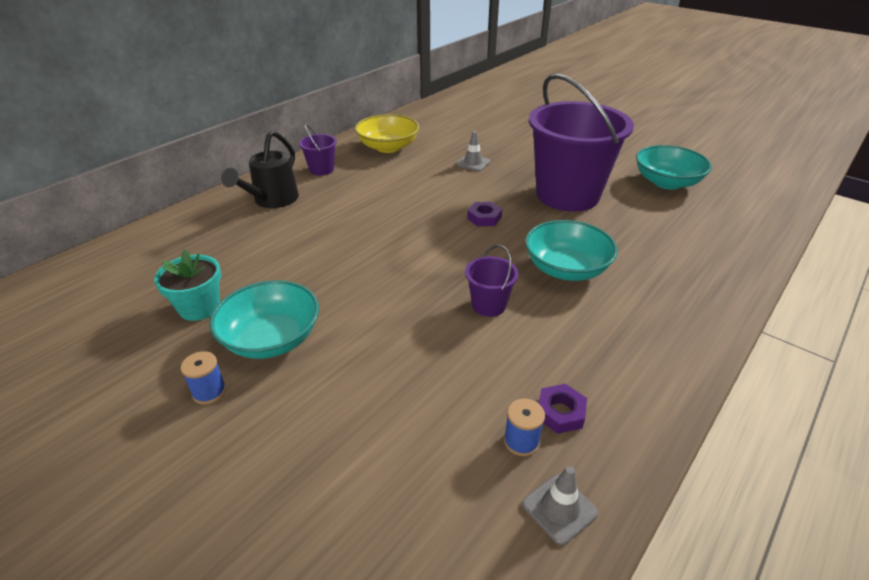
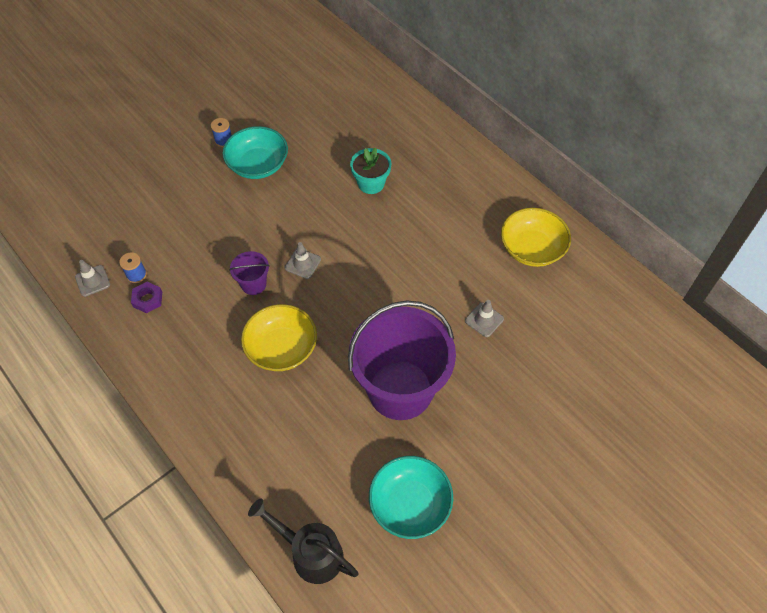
camera: 100 degrees right, 20 degrees up
(199, 307) = (299, 128): turquoise flower pot -> turquoise flower pot (371, 183)
(272, 200) = (432, 158): black watering can -> black watering can (310, 553)
(321, 169) = (486, 192): purple bucket -> none
(443, 270) = (303, 263): none -> grey traffic cone
(484, 218) = (372, 307): purple nut -> none
(566, 268) = (281, 348): turquoise bowl -> yellow bowl

